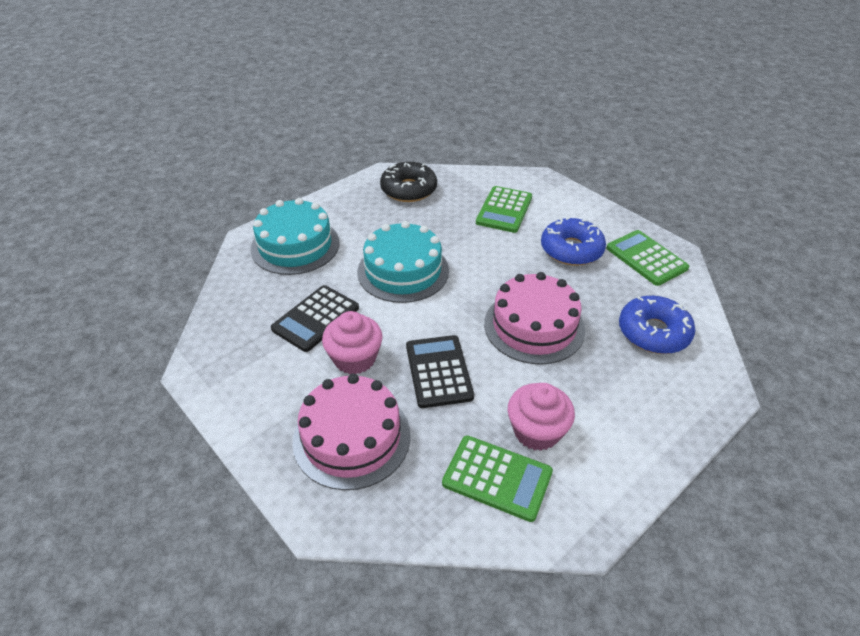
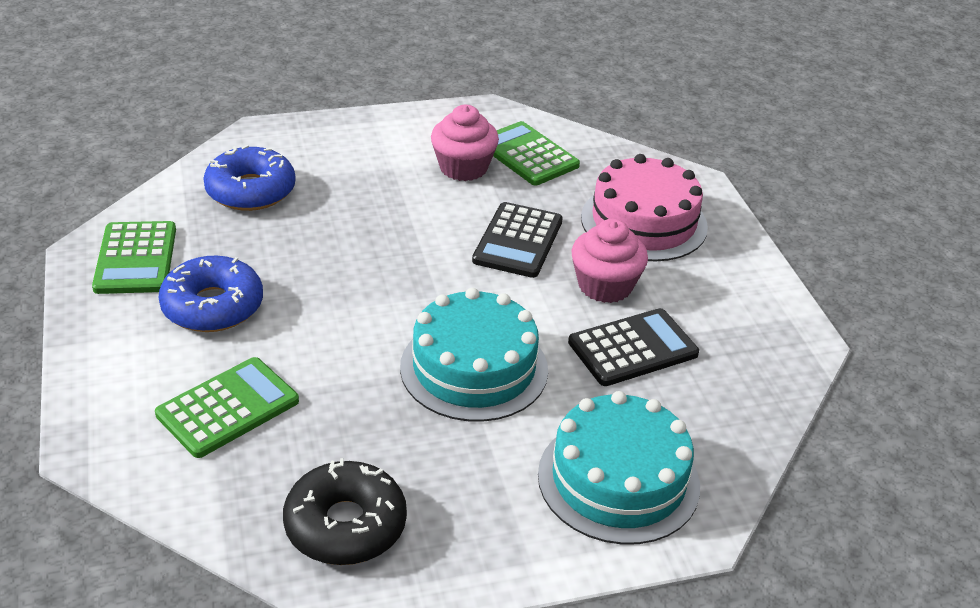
camera: 155 degrees left, 5 degrees down
(534, 326) = (371, 242): pink cake -> none

